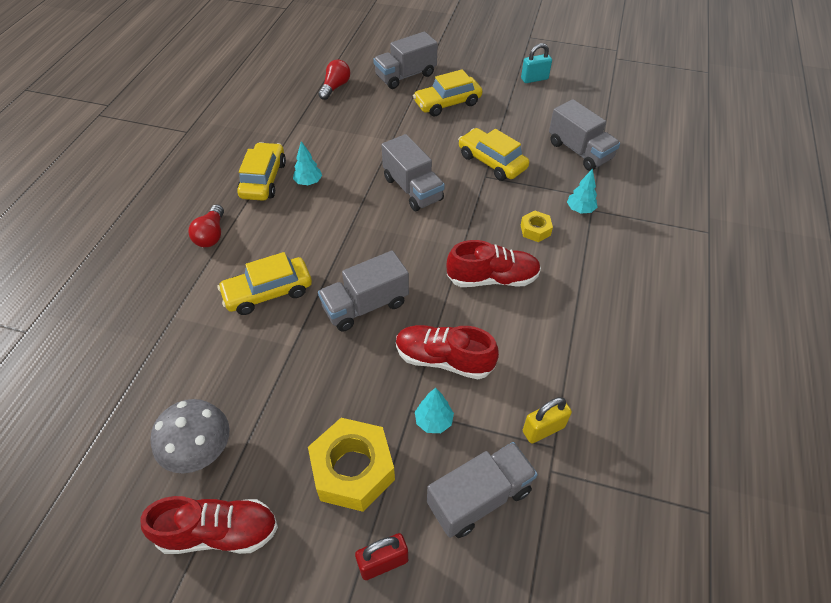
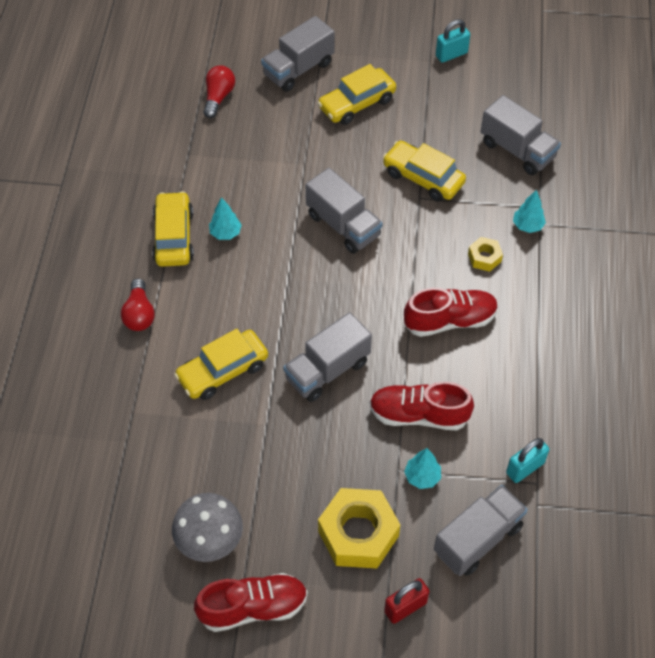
camera: 10 degrees left, 5 degrees up
(543, 429) = (525, 468): yellow padlock -> turquoise padlock

